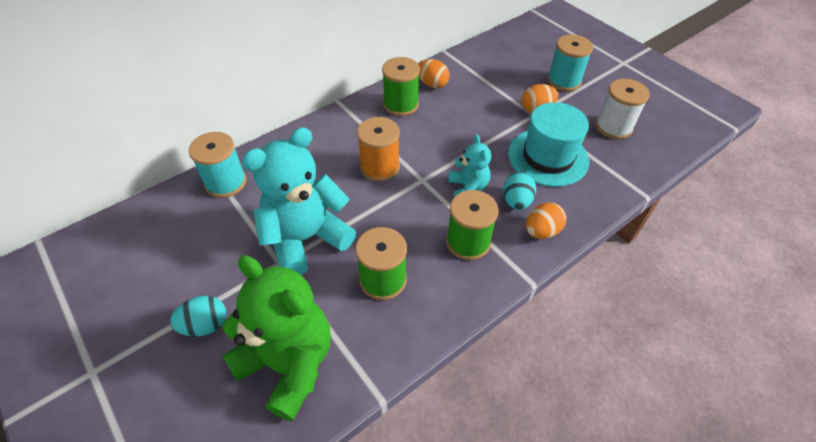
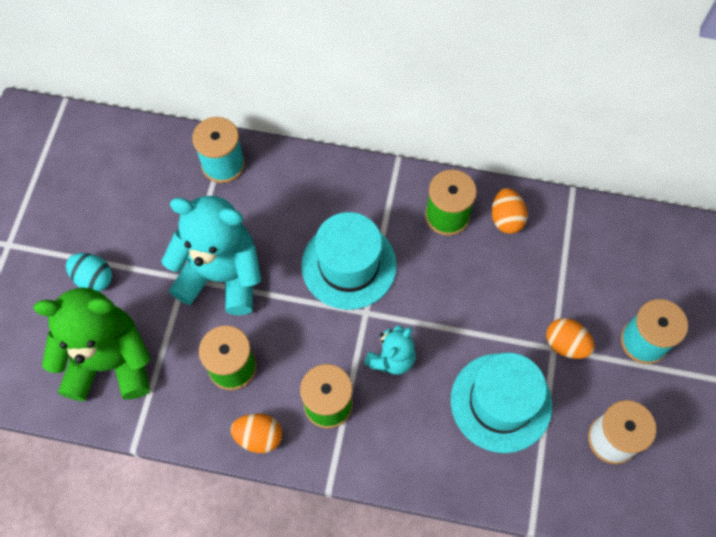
camera: 50 degrees right, 15 degrees up
(289, 364) = (110, 362): green teddy bear -> green teddy bear turned 90 degrees counterclockwise
(380, 167) = (349, 265): orange spool -> turquoise hat
(516, 201) = (412, 412): turquoise egg -> none
(541, 231) = (395, 458): orange egg -> orange egg (259, 436)

